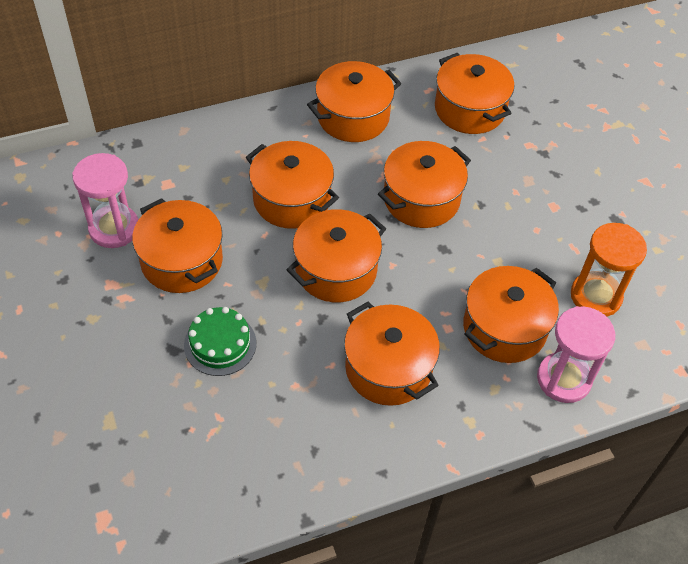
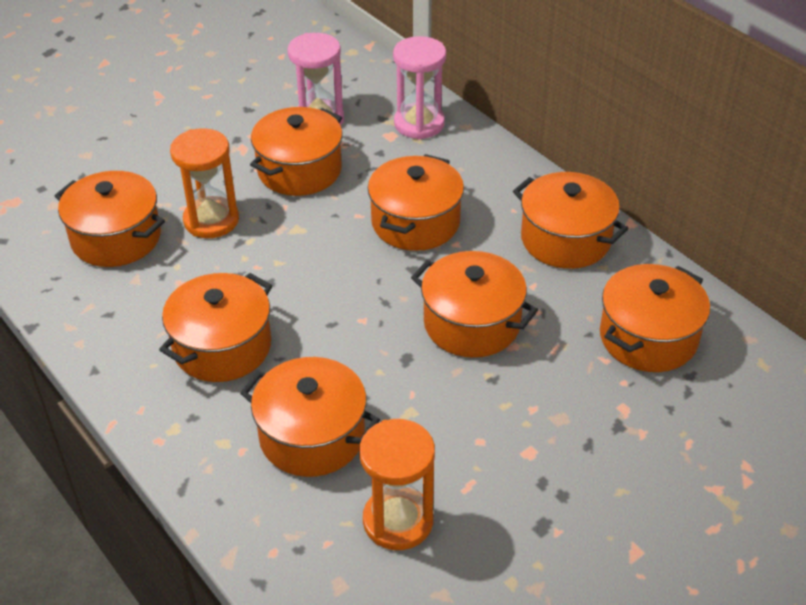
camera: 75 degrees right, 10 degrees down
(220, 344) = (211, 220): green cake -> orange hourglass
(336, 270) = (335, 277): orange pot -> orange pot (116, 238)
(563, 379) = (257, 506): pink hourglass -> pink hourglass (419, 124)

